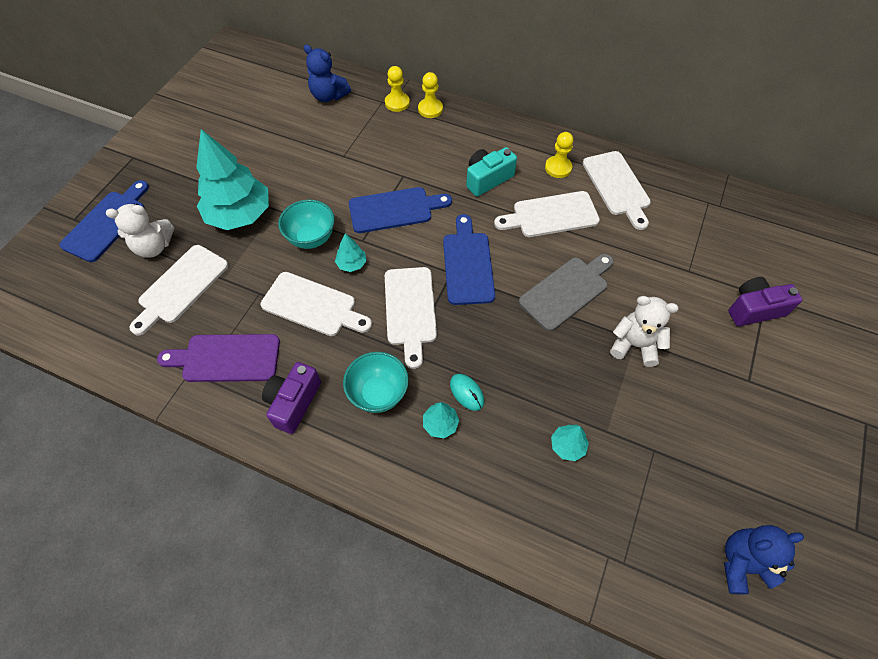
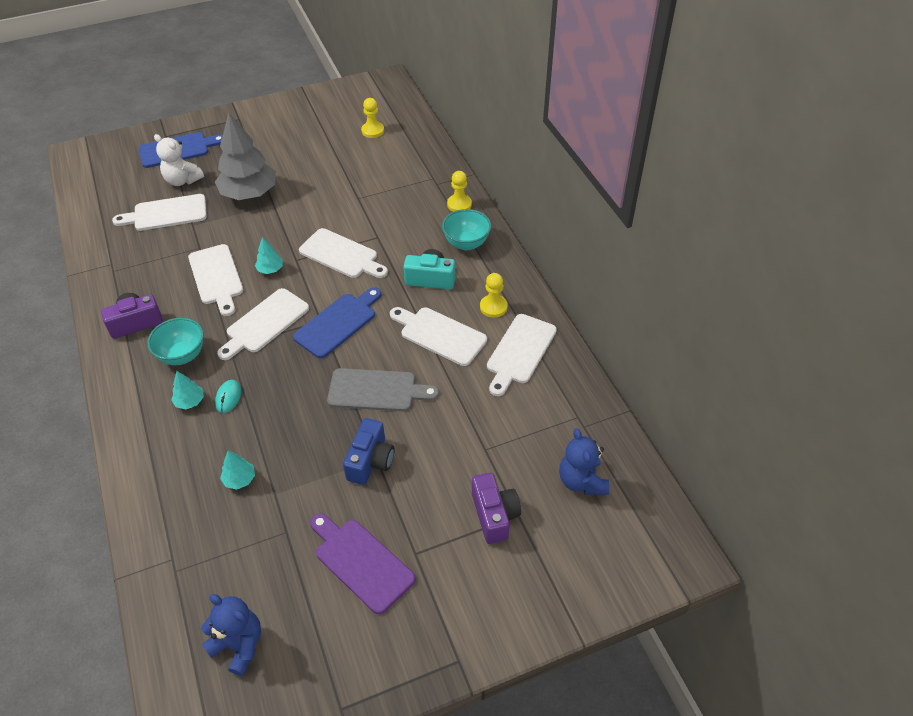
camera: 45 degrees right, 10 degrees down
(226, 358) = (137, 271): purple cutting board -> purple cutting board (361, 562)
(240, 215) = (249, 193): turquoise tree -> grey tree
(311, 238) = (269, 236): turquoise bowl -> turquoise bowl (466, 243)
(329, 96) = (402, 152): blue teddy bear -> blue teddy bear (581, 481)
(394, 210) = (341, 255): blue cutting board -> white cutting board
(397, 103) = (442, 185): yellow pawn -> yellow pawn (372, 131)
(634, 345) = (370, 461): white teddy bear -> blue camera
(754, 309) = (494, 515): purple camera -> purple camera turned 45 degrees clockwise

